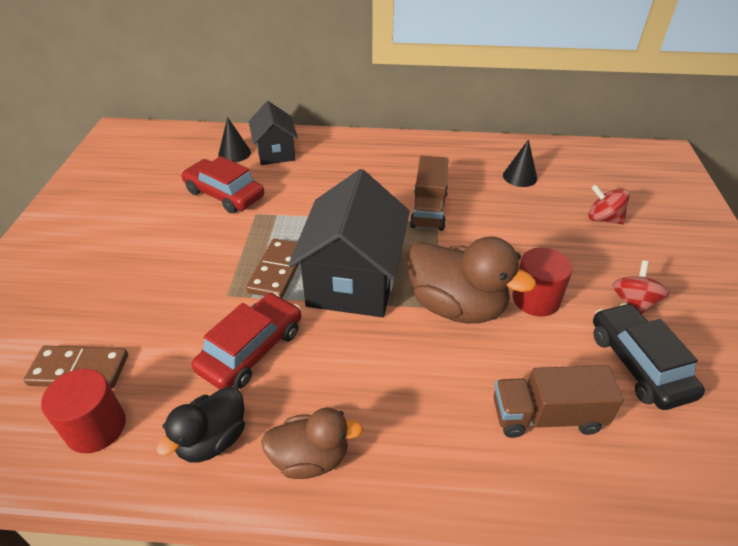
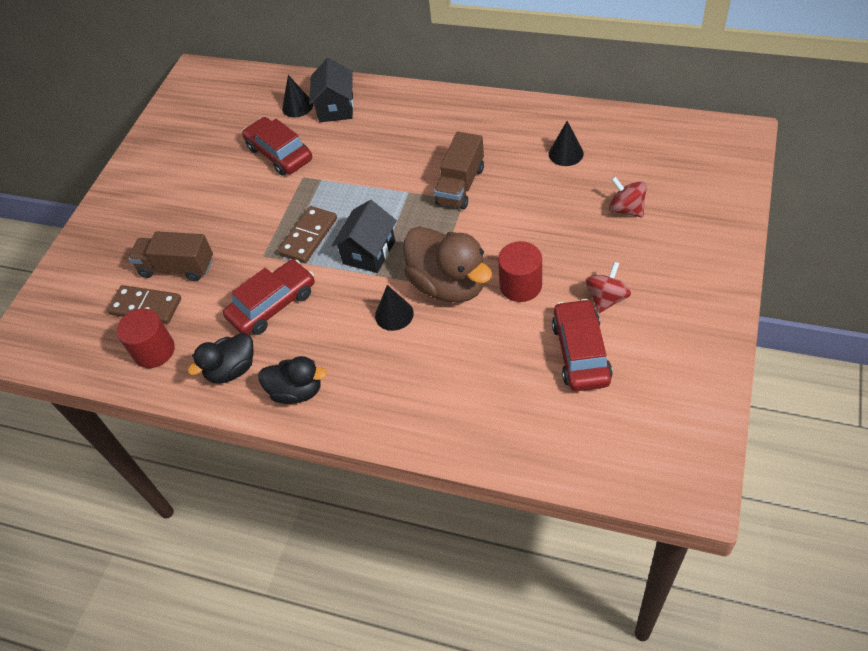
camera: 20 degrees right, 10 degrees up
(310, 458) = (297, 391): brown duck -> black duck
(353, 280) = (369, 252): black house -> black house, size x0.58
(406, 345) = (394, 314): none -> black cone
(546, 416) = (483, 384): brown truck -> brown truck (177, 267)
(638, 364) = (580, 352): black car -> red car

